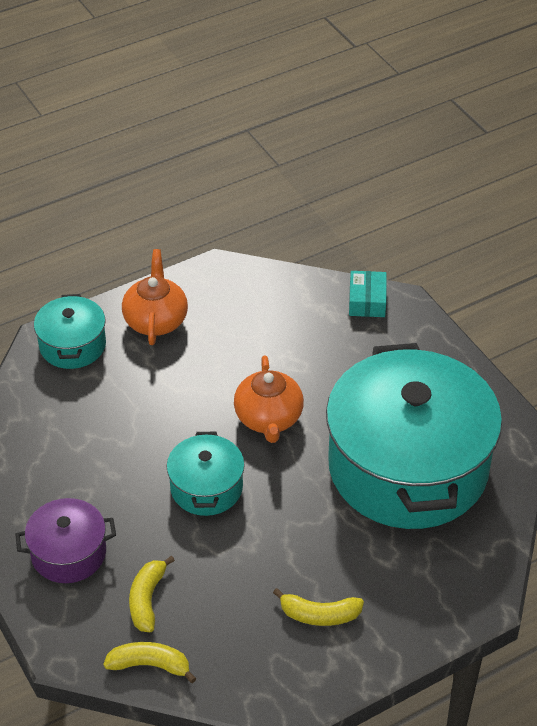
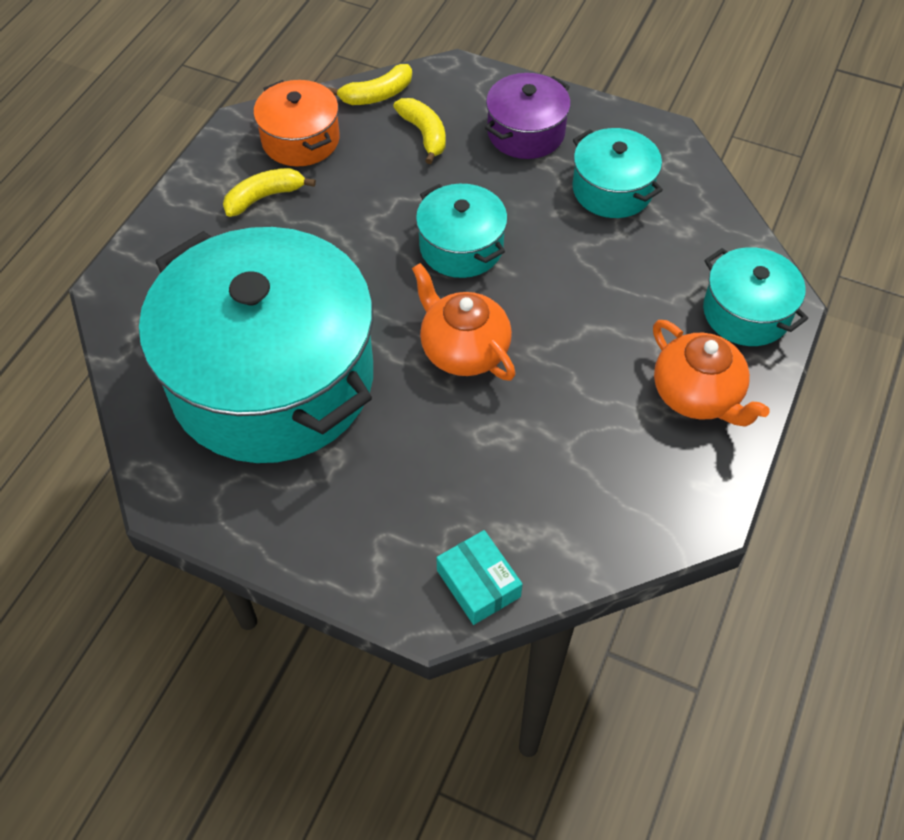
camera: 145 degrees right, 10 degrees up
(59, 469) = (612, 189): none -> turquoise pot
(250, 655) = (300, 140): none -> orange pot

